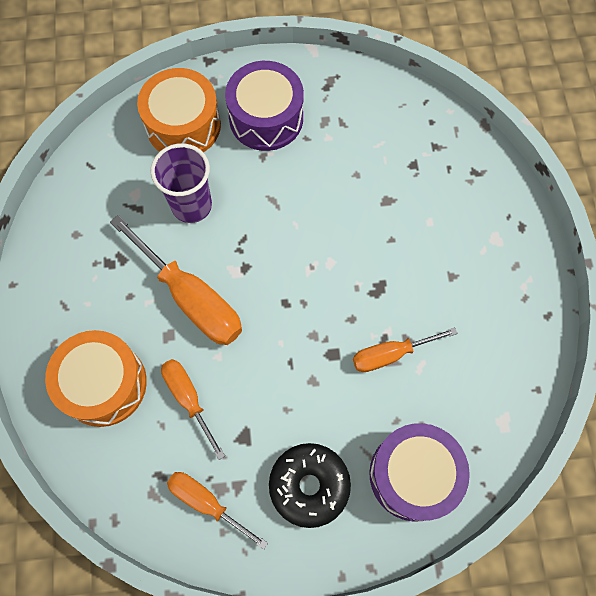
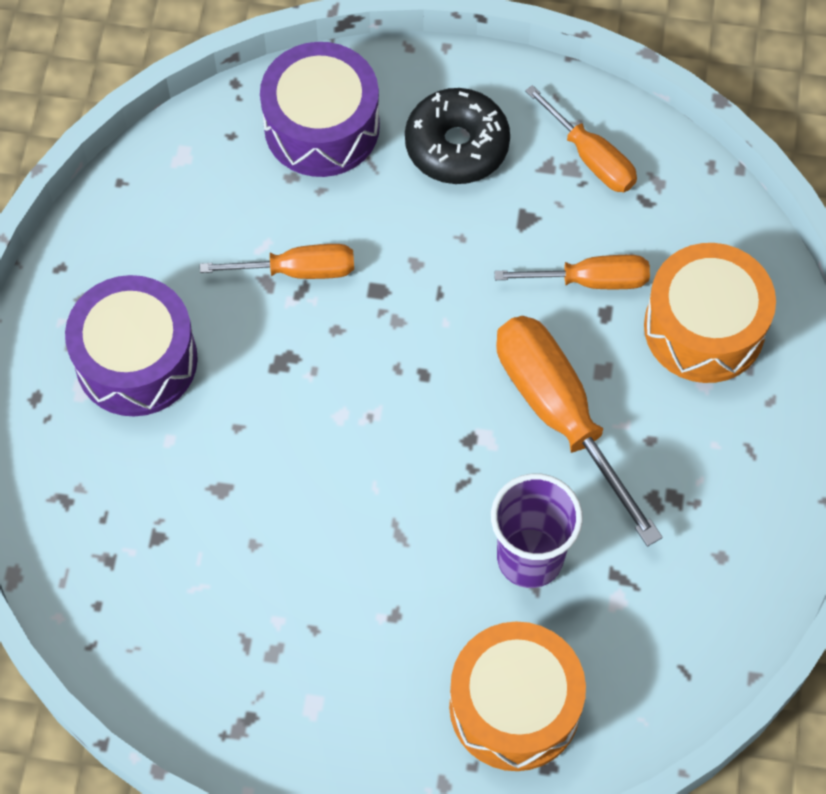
camera: 165 degrees left, 5 degrees down
(189, 399) = (590, 280): orange screwdriver -> orange screwdriver turned 75 degrees counterclockwise
(266, 118) = (370, 683): purple drum -> purple drum (136, 360)

